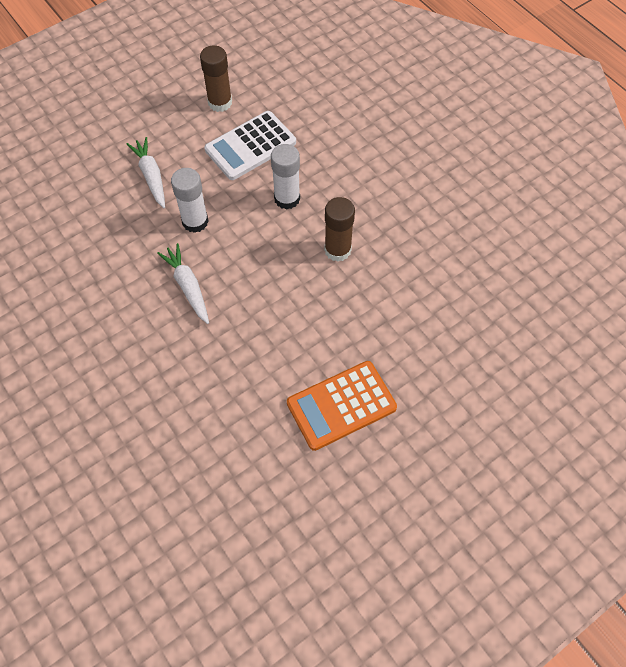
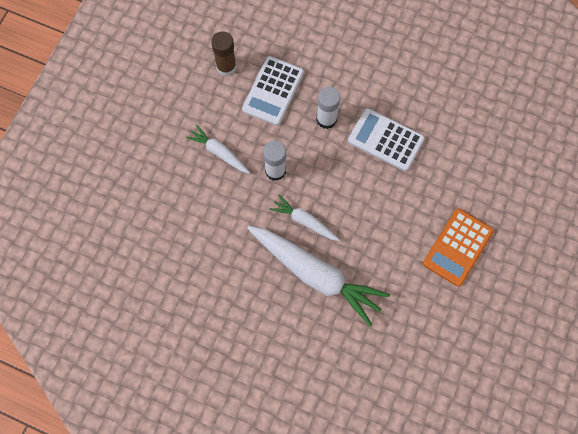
camera: 30 degrees left, 10 degrees up
(158, 347) = (315, 274): none -> white carrot
(337, 250) = (385, 140): brown glue stick -> white calculator

